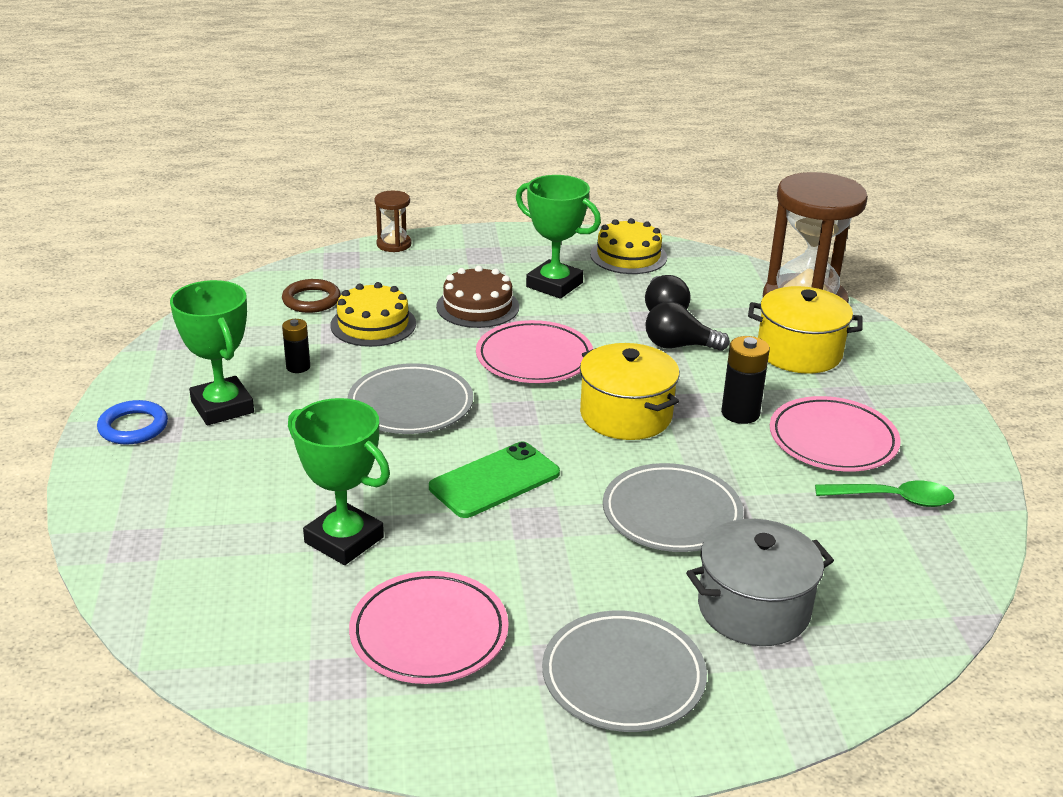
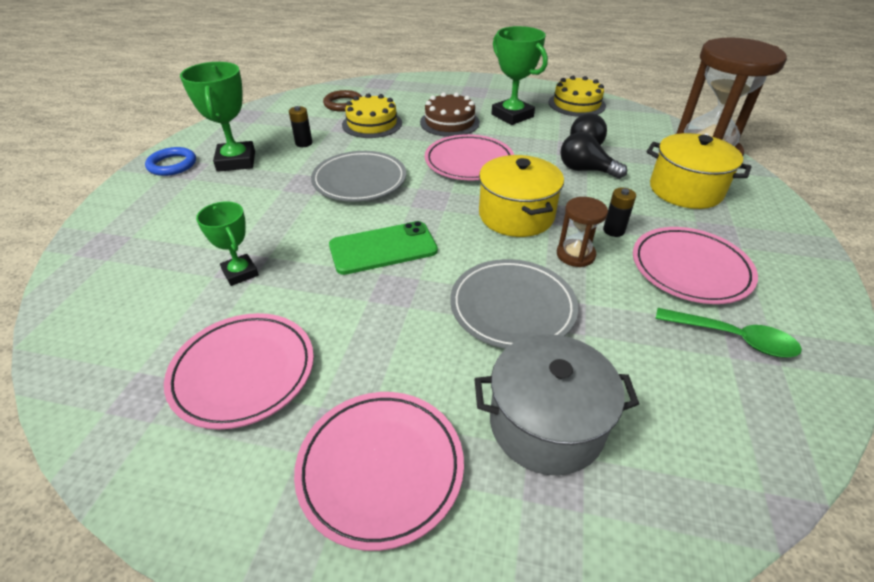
camera: 20 degrees right, 10 degrees up
(344, 540) = (240, 273): green trophy -> green trophy, size x0.62
(394, 244) = (419, 78): brown hourglass -> brown hourglass (575, 255)
(623, 677) = (380, 468): grey plate -> pink plate
(740, 413) = (613, 230): black battery -> black battery, size x0.65

